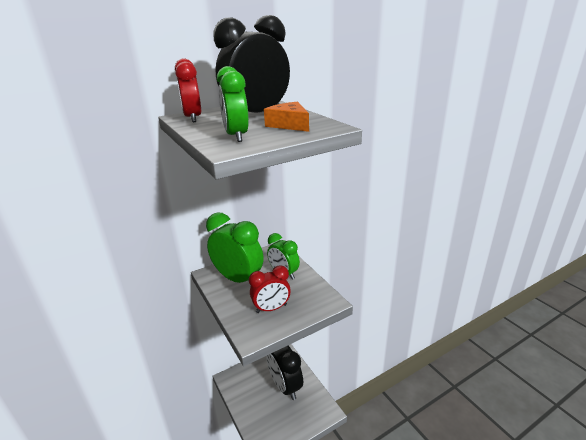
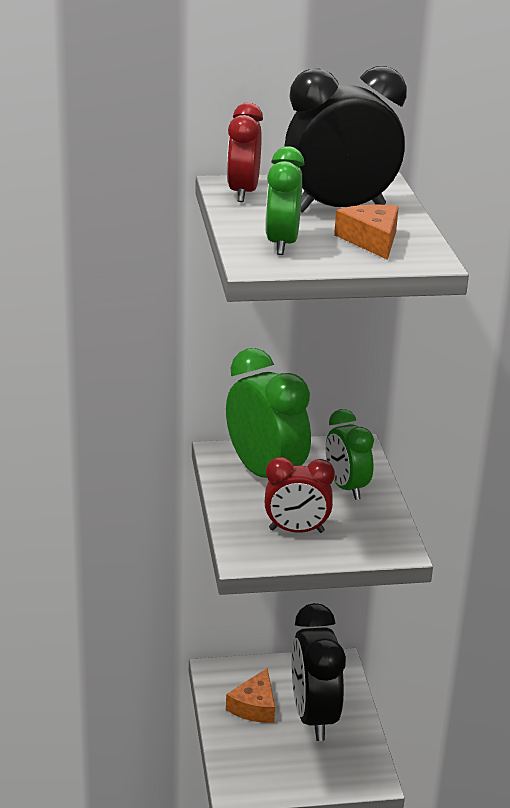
camera: 20 degrees right, 0 degrees up
(254, 391) = (254, 706): none -> orange cheese

